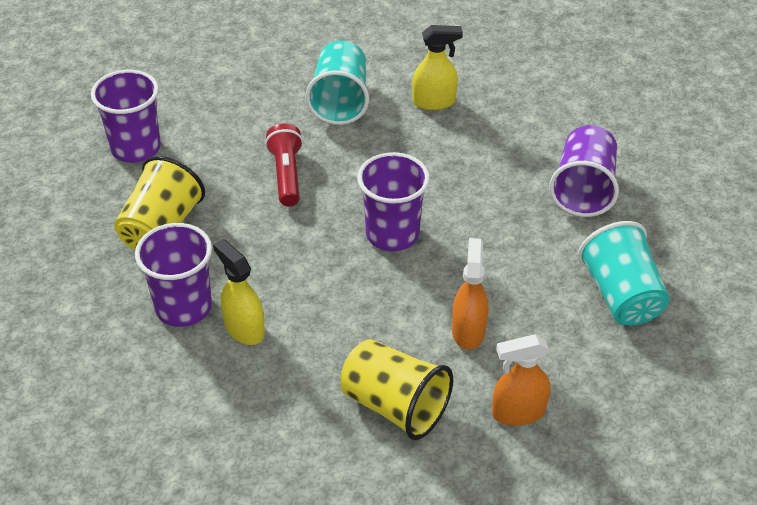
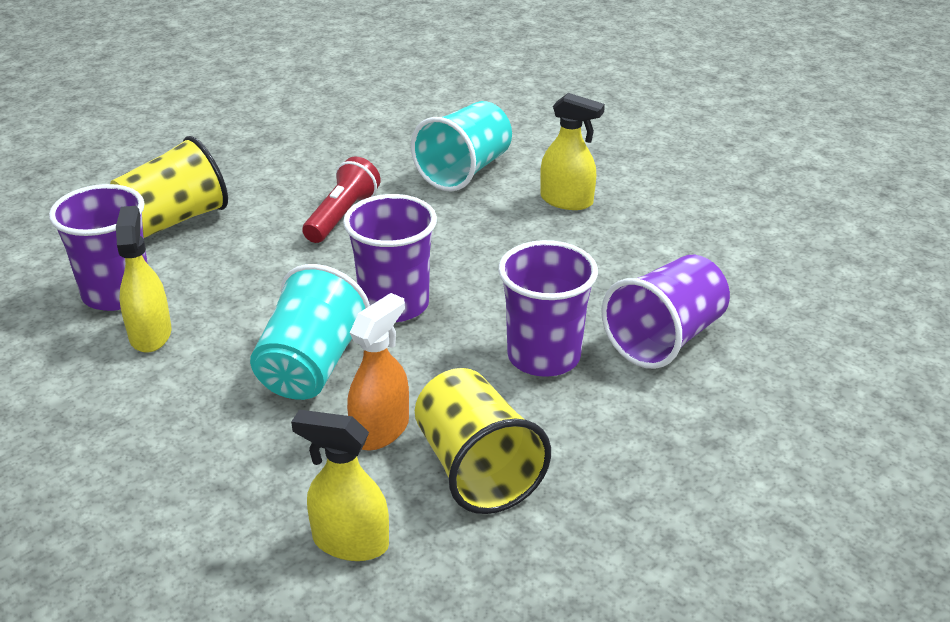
camera: 30 degrees right, 10 degrees down
(136, 148) = (225, 150): purple cup -> purple cup (543, 356)
(394, 406) = (218, 472): yellow cup -> yellow cup (476, 469)
(518, 412) = (350, 542): orange spray bottle -> yellow spray bottle
(621, 296) = (607, 468): turquoise cup -> turquoise cup (311, 367)

